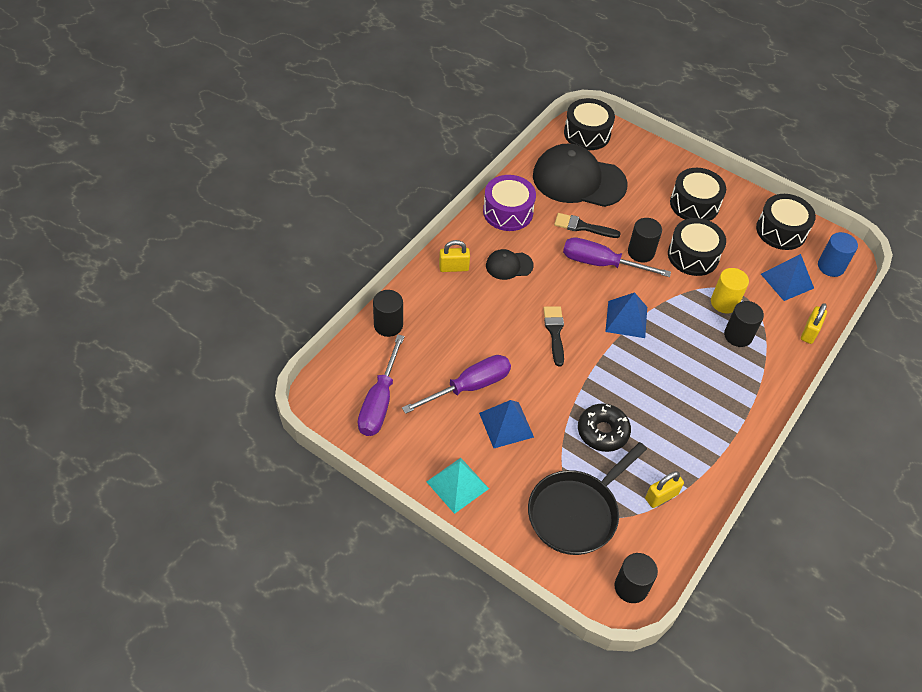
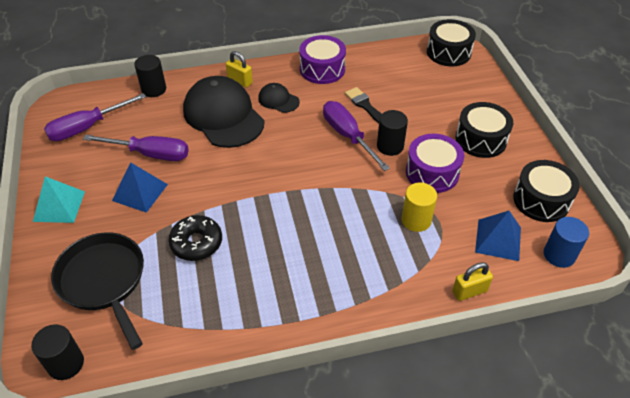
camera: 45 degrees right, 5 degrees down
(555, 332) = (253, 158): black brush -> none
(576, 512) = (104, 281): black pan -> black pan turned 60 degrees clockwise
(578, 180) = (402, 77): black cap -> black cap (223, 116)
(626, 319) = (318, 182): blue pyramid -> none
(661, 496) = (176, 319): yellow padlock -> none
(693, 256) = (432, 173): black drum -> purple drum
(738, 335) = (396, 251): black cylinder -> none

